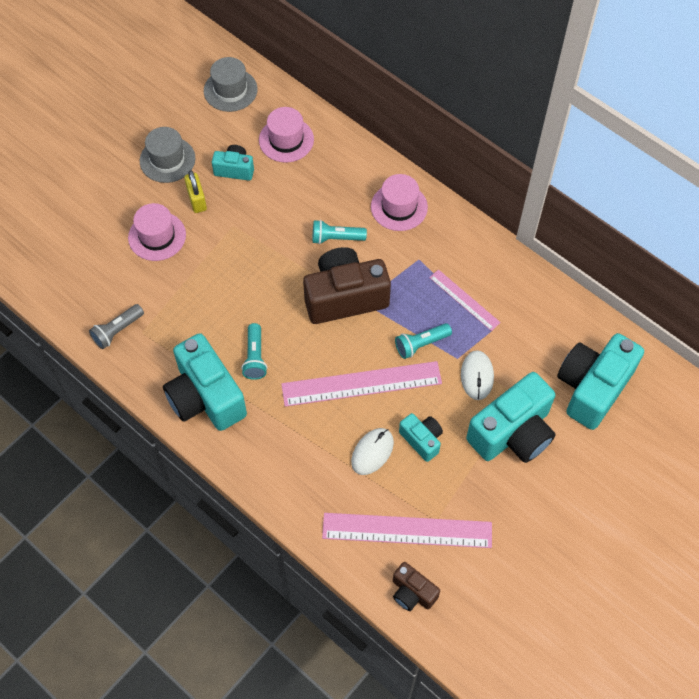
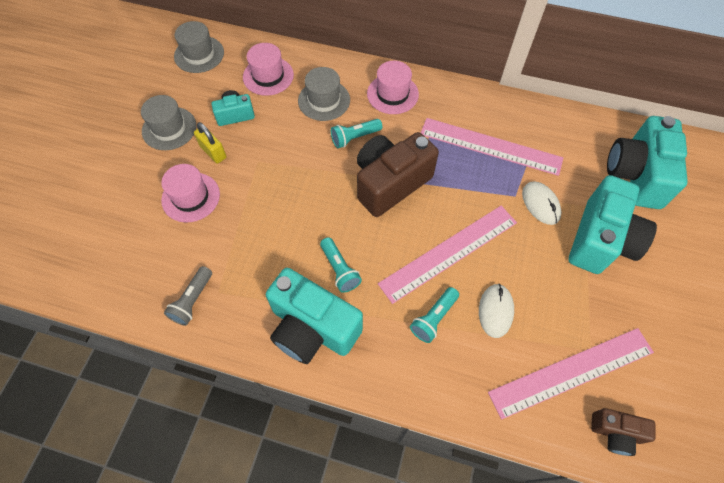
camera: 25 degrees left, 0 degrees up
(327, 187) = (324, 100): none -> grey hat
(421, 344) = (478, 197): turquoise flashlight -> turquoise flashlight (434, 318)
(422, 440) = (531, 280): turquoise camera -> none
(464, 300) = (490, 146): pink ruler -> pink ruler, size x1.80

